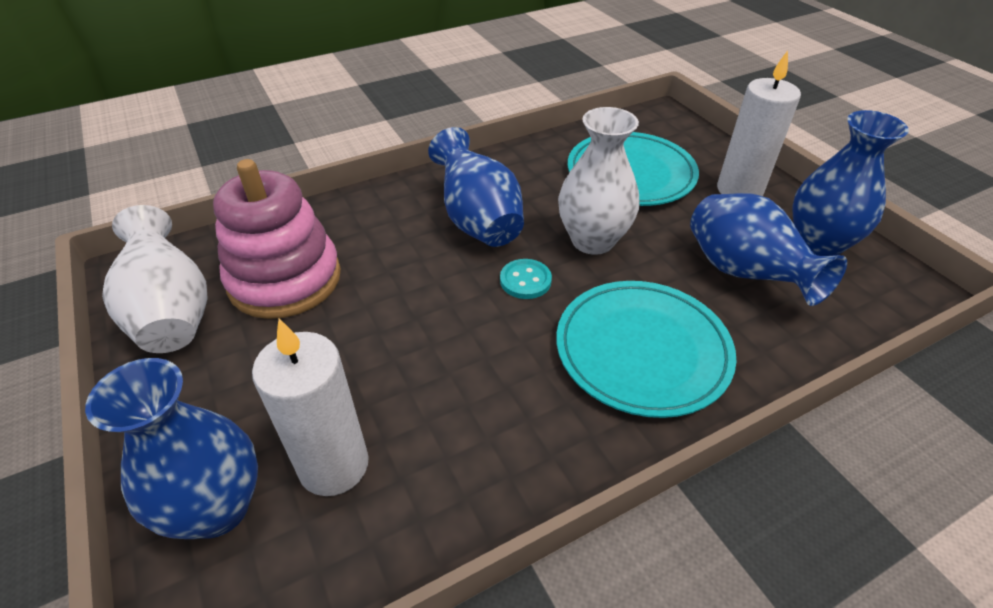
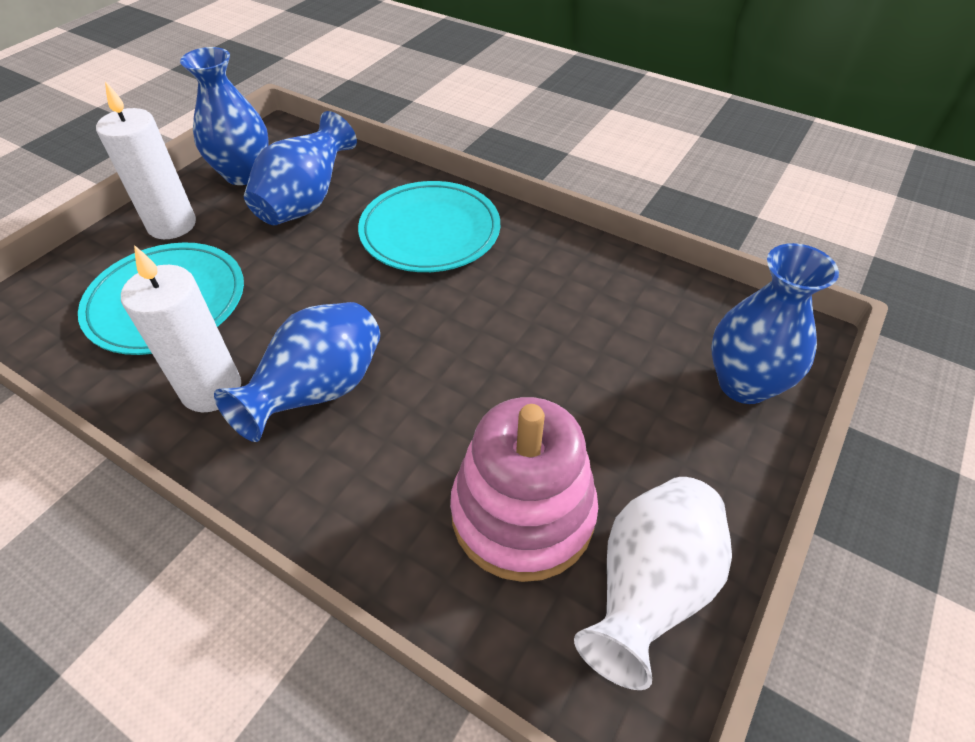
camera: 120 degrees left, 5 degrees up
(334, 465) = (658, 342): white candle -> white candle (211, 389)
(525, 280) = (394, 318): turquoise button -> none
(592, 240) = (307, 295): white vase -> none

